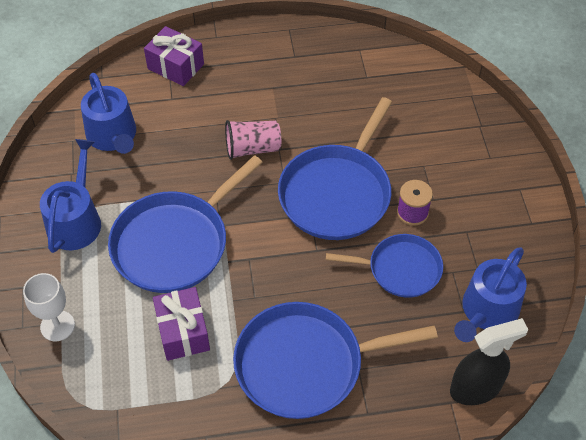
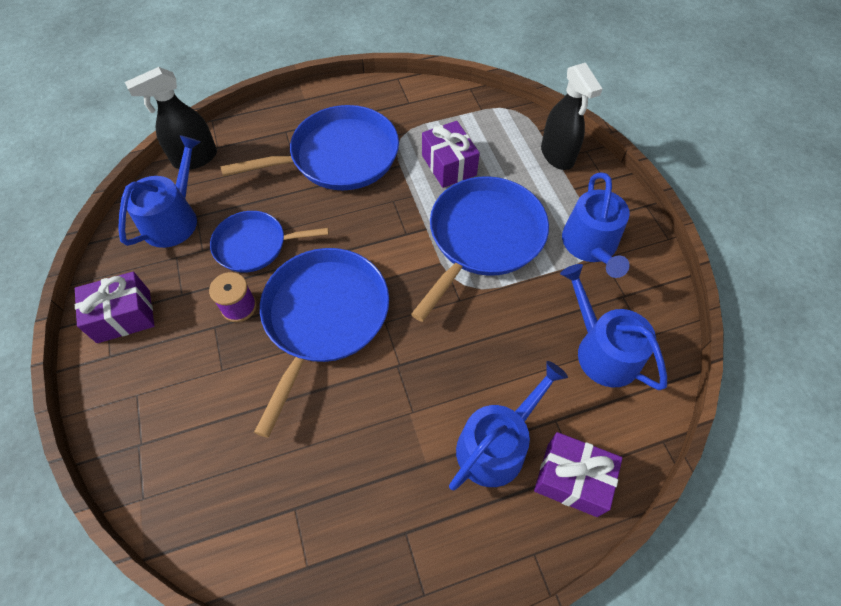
camera: 170 degrees right, 5 degrees up
(57, 326) = (557, 155): white goblet -> black spray bottle
(219, 91) = (497, 444): none -> blue watering can
(252, 148) = (431, 360): pink cup -> none
(515, 219) = (124, 316): none -> purple gift

